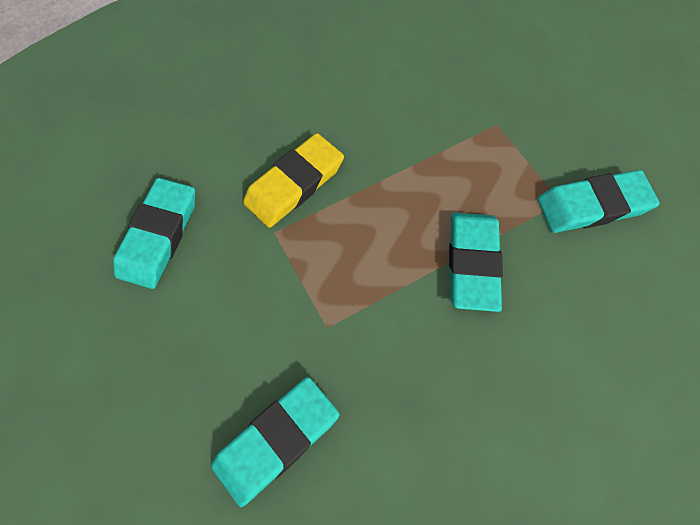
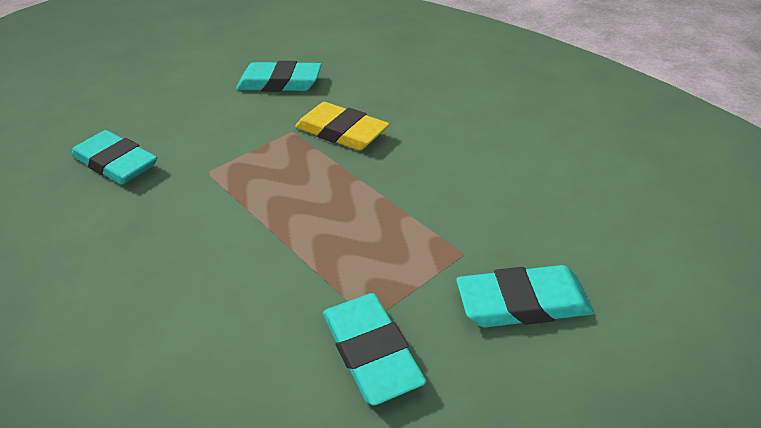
camera: 80 degrees right, 25 degrees down
(472, 263) = (276, 251): turquoise eraser -> turquoise eraser (522, 302)

